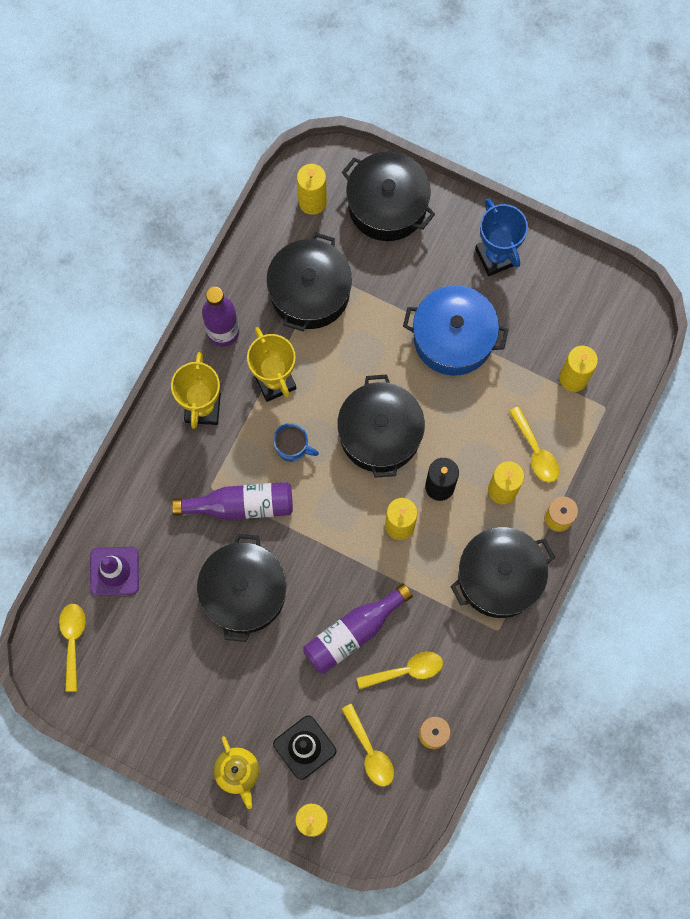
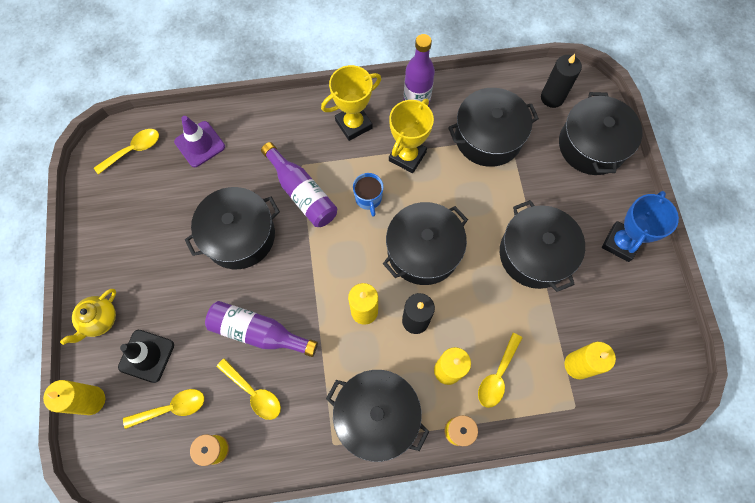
camera: 55 degrees right, 5 degrees down
(312, 202) = (552, 97): yellow candle -> black candle
(370, 751) = (172, 408): yellow spoon -> yellow spoon turned 135 degrees counterclockwise
(453, 338) = (535, 254): blue pot -> black pot

